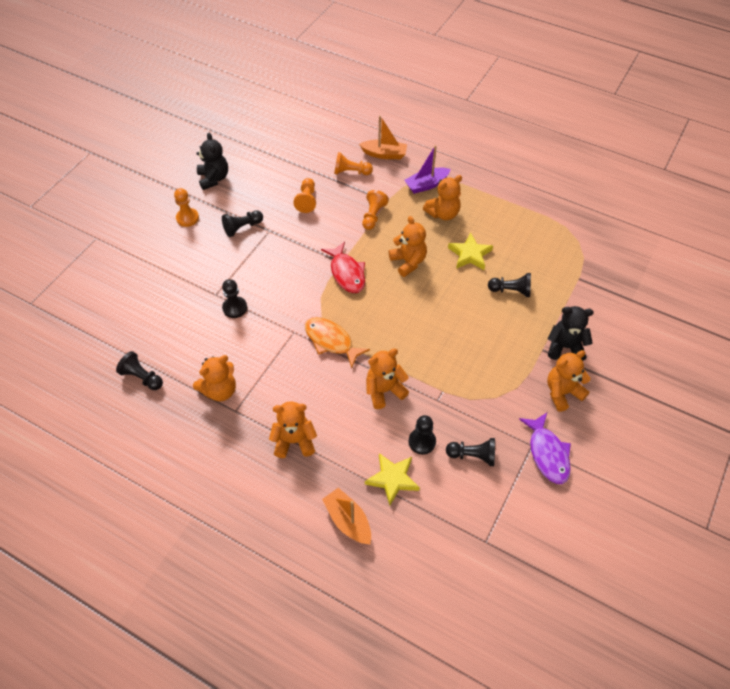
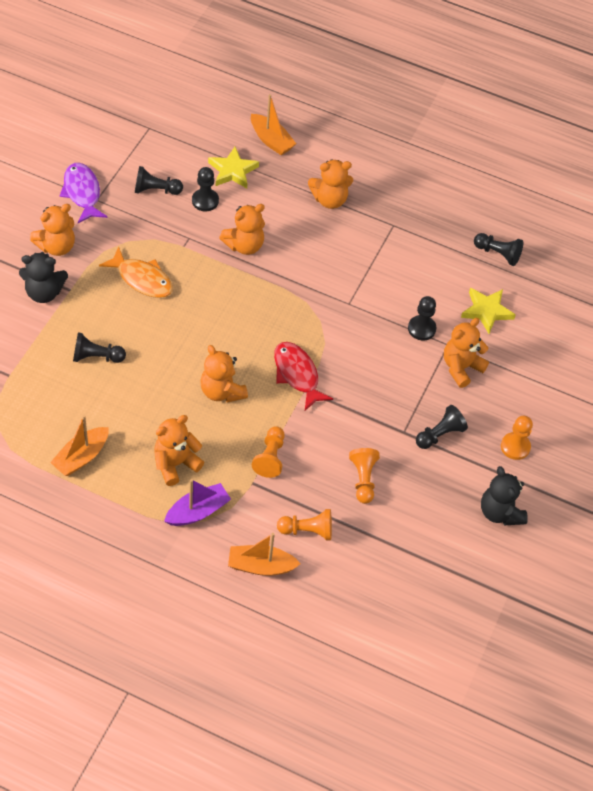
camera: 170 degrees right, 0 degrees up
(220, 390) = (414, 243): orange teddy bear -> orange teddy bear (461, 367)
(331, 341) = (306, 294): orange fish -> orange fish (142, 279)
(470, 254) = (143, 404): yellow star -> yellow star (486, 311)
(512, 220) = (81, 457): none -> orange boat

